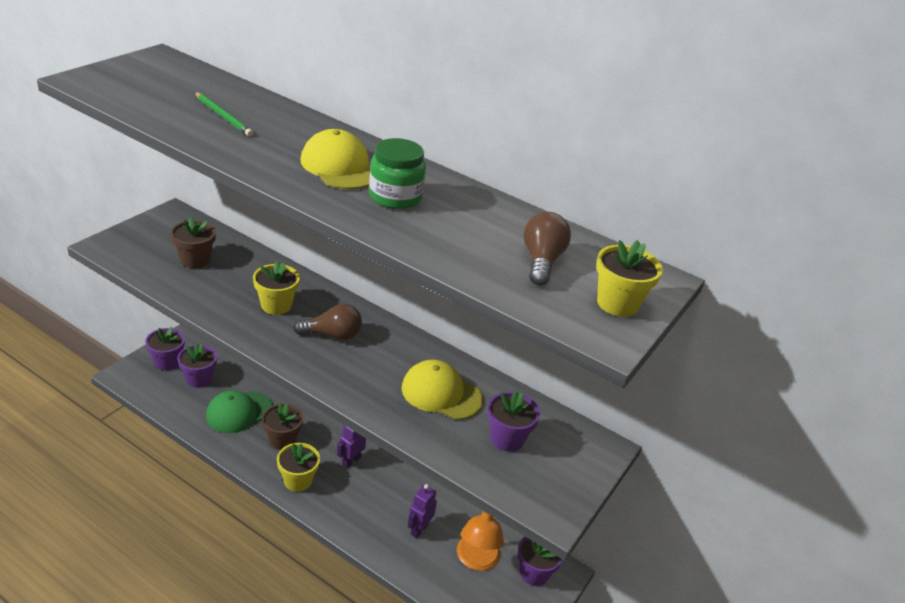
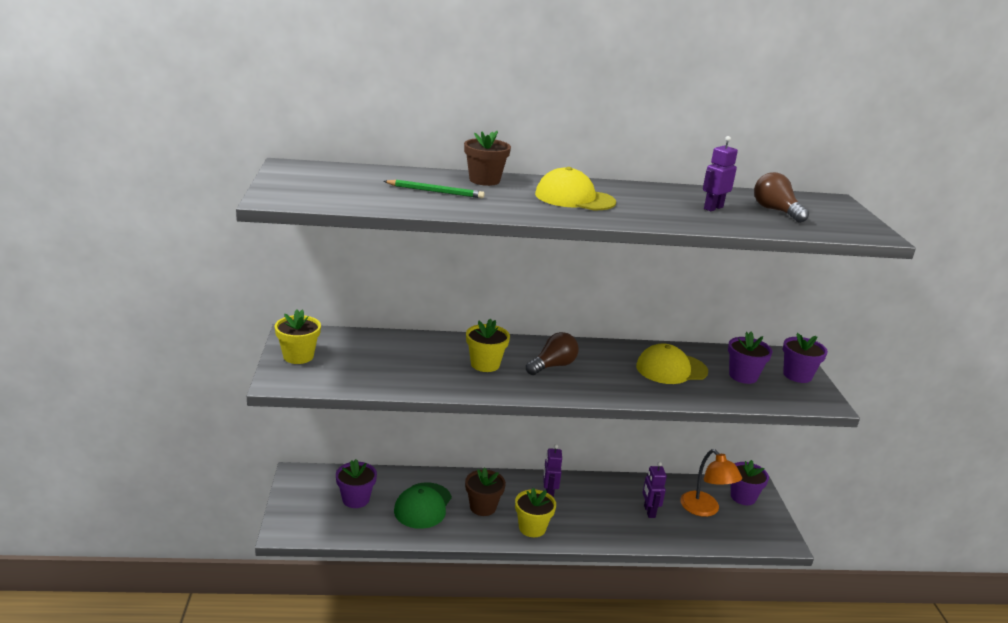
camera: 35 degrees left, 10 degrees down
(167, 362) = (310, 500): purple flower pot -> purple flower pot (797, 375)
(195, 260) = (372, 360): brown flower pot -> brown flower pot (484, 180)
(395, 197) = (641, 204): green jar -> none
(469, 230) = (713, 208): none -> purple robot
(617, 303) = (845, 218): yellow flower pot -> yellow flower pot (298, 356)

